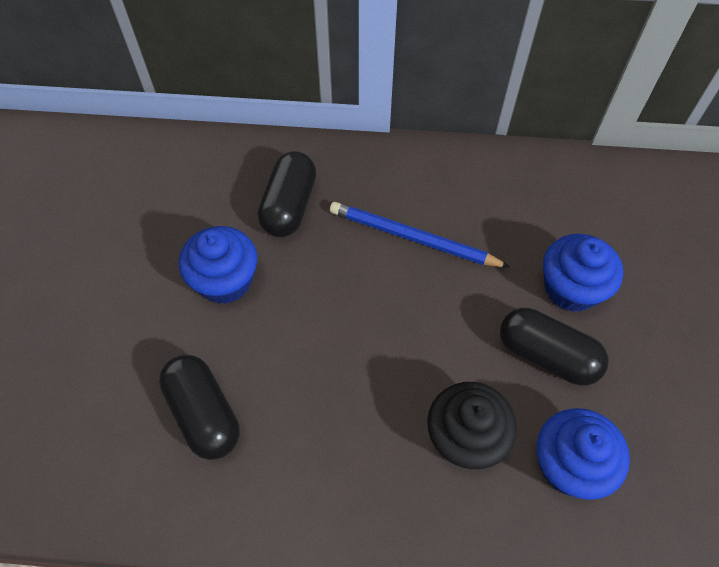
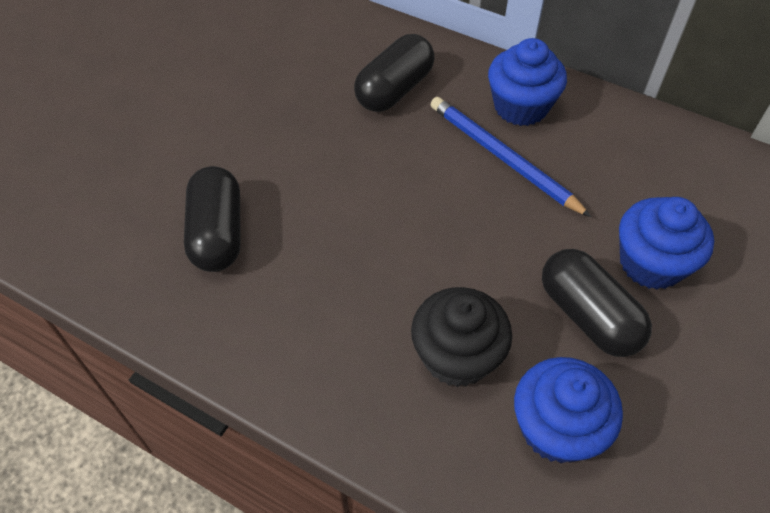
camera: 25 degrees right, 5 degrees down
(225, 281) = (299, 131): blue cupcake -> blue cupcake (520, 107)

